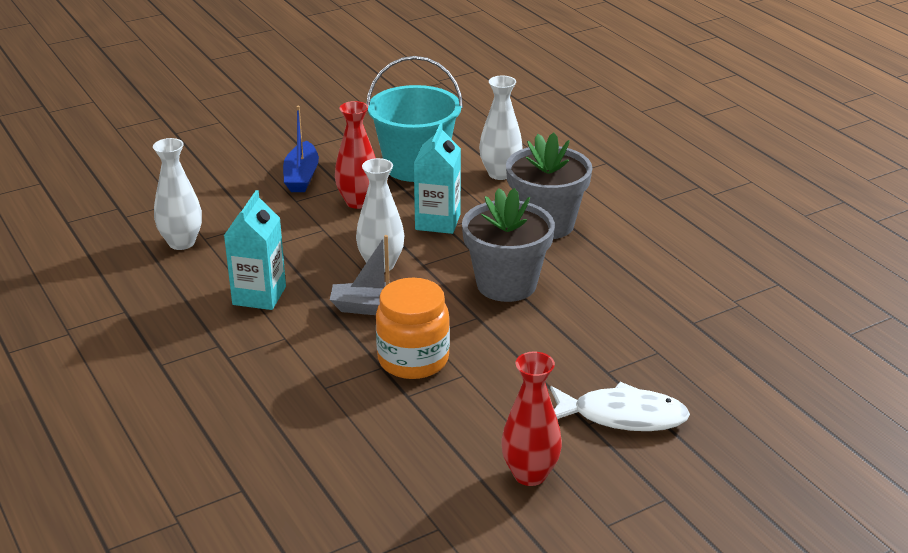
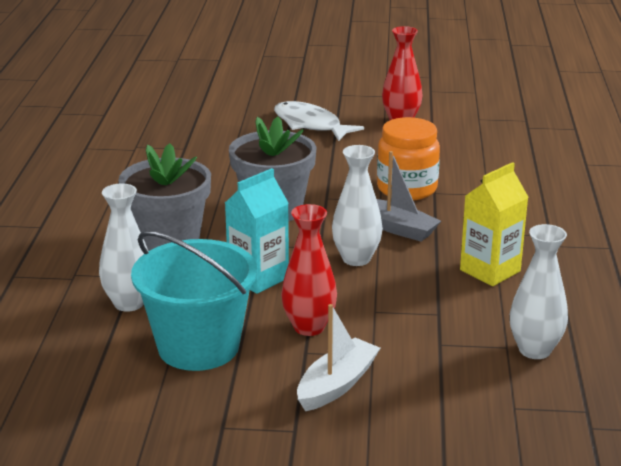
camera: 145 degrees left, 5 degrees down
(259, 296) = (490, 271): turquoise carton -> yellow carton
(301, 176) = (337, 384): blue boat -> white boat

